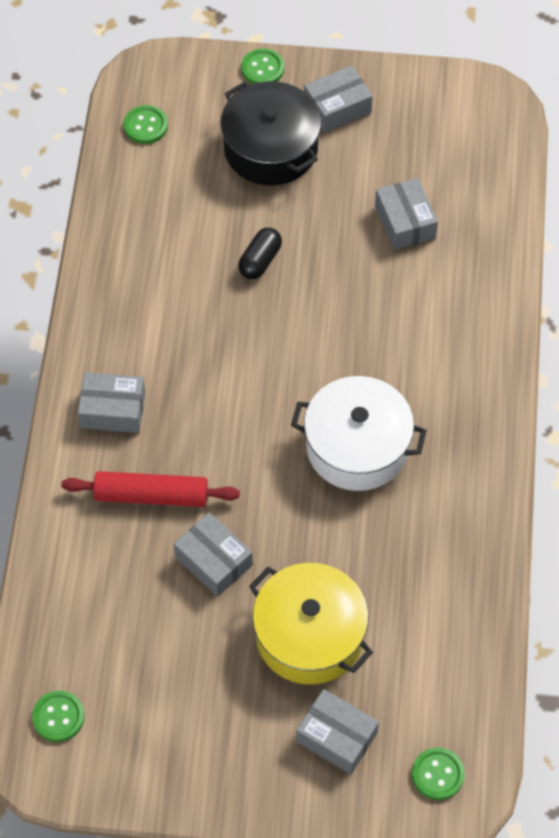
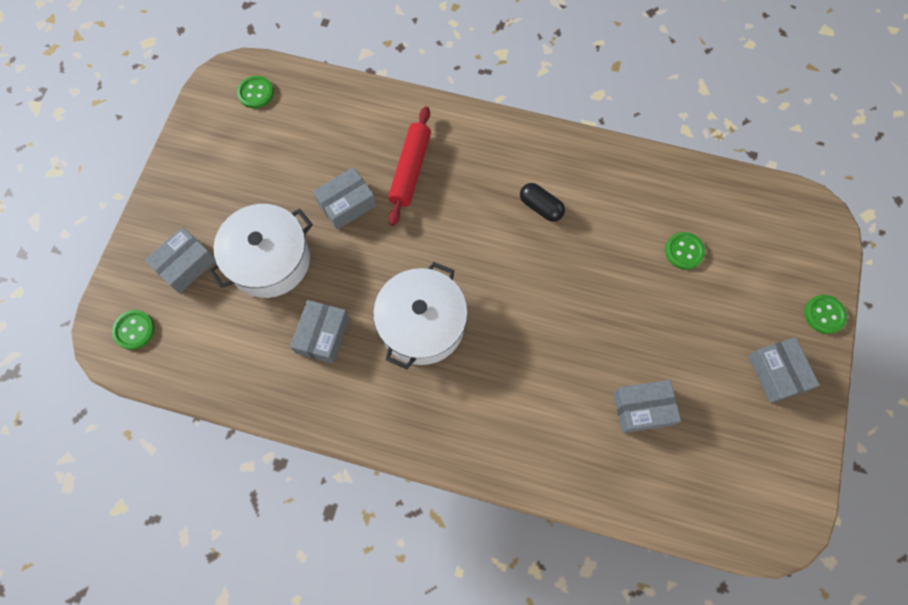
camera: 100 degrees right, 10 degrees up
(113, 410) = (488, 153): grey box -> grey box (322, 335)
(145, 126) = (761, 210): green button -> green button (684, 251)
(260, 261) = (613, 279): black capsule -> black capsule (540, 207)
(271, 148) = (732, 307): black pot -> none
(310, 635) = (269, 260): yellow pot -> white pot

